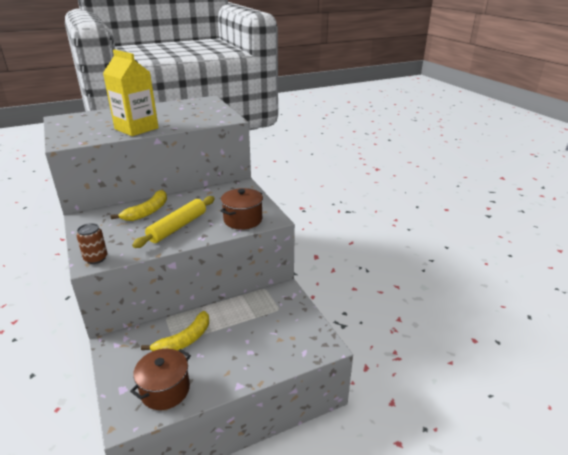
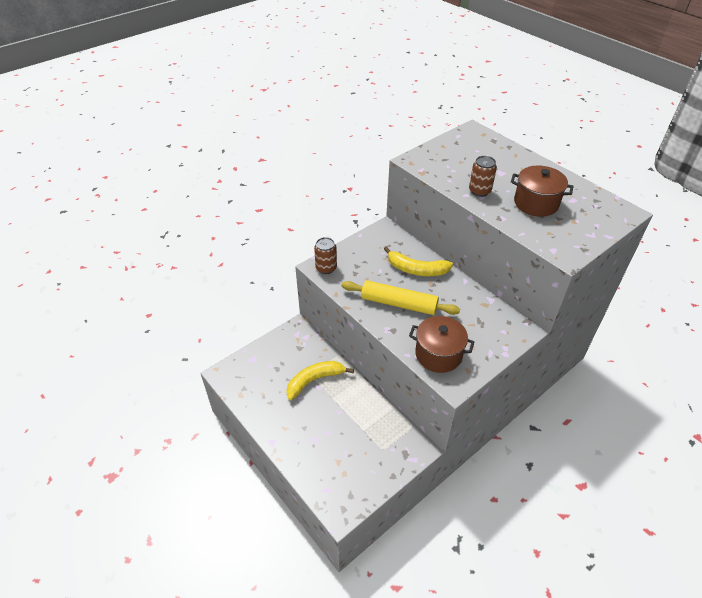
camera: 75 degrees right, 15 degrees up
(136, 128) = (479, 191): yellow carton -> brown can
(165, 390) = (257, 388): brown pot -> brown pot (536, 203)
(184, 340) = (314, 380): yellow banana -> yellow banana turned 120 degrees clockwise

